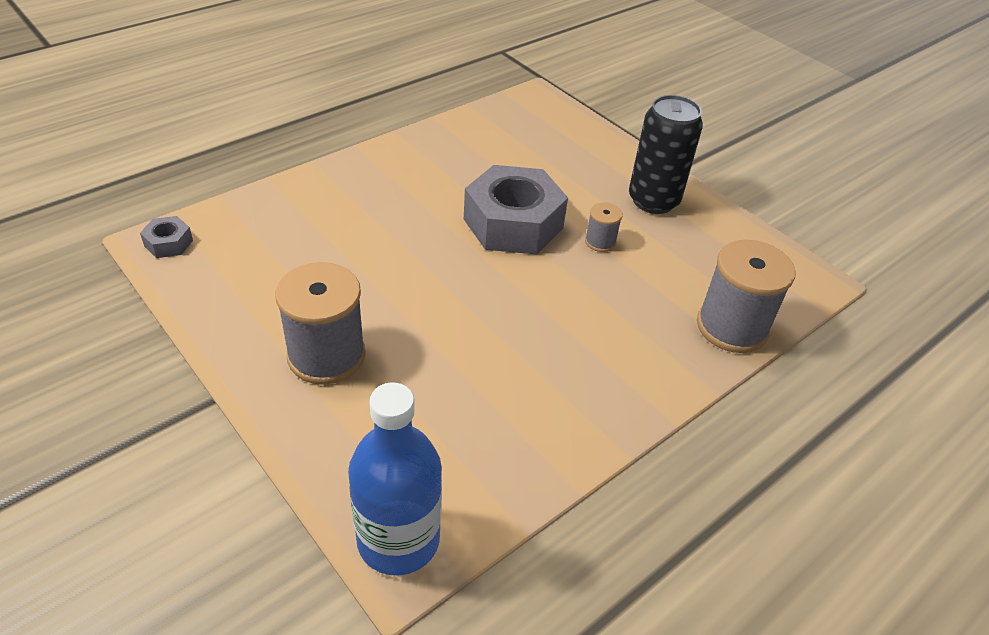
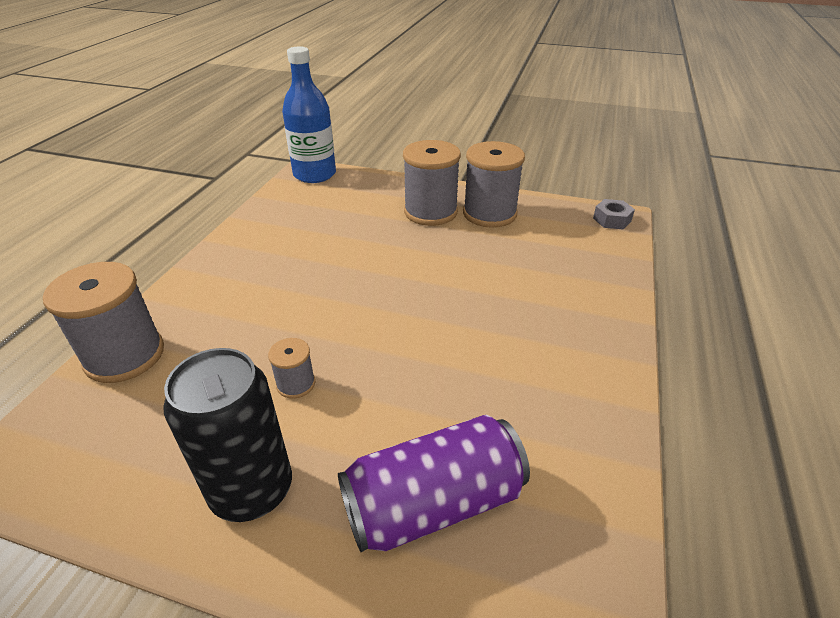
camera: 150 degrees right, 5 degrees down
(268, 317) = (489, 214): none -> grey spool
(513, 223) = (400, 358): grey nut -> none
(558, 155) = (433, 503): none -> purple can

